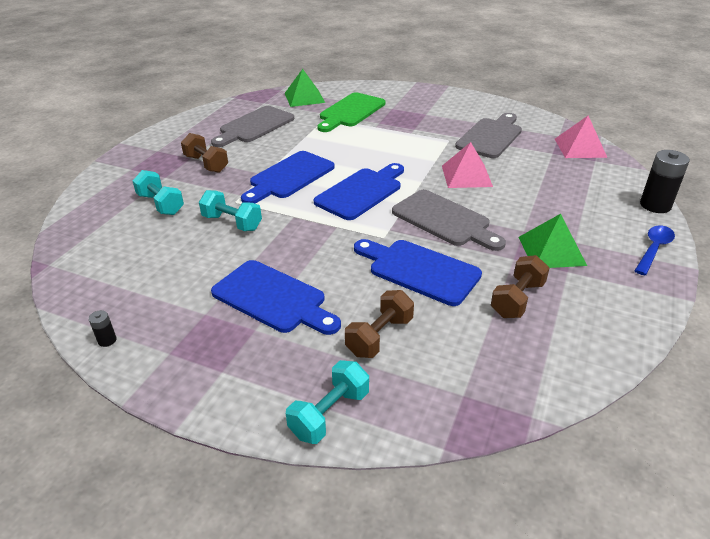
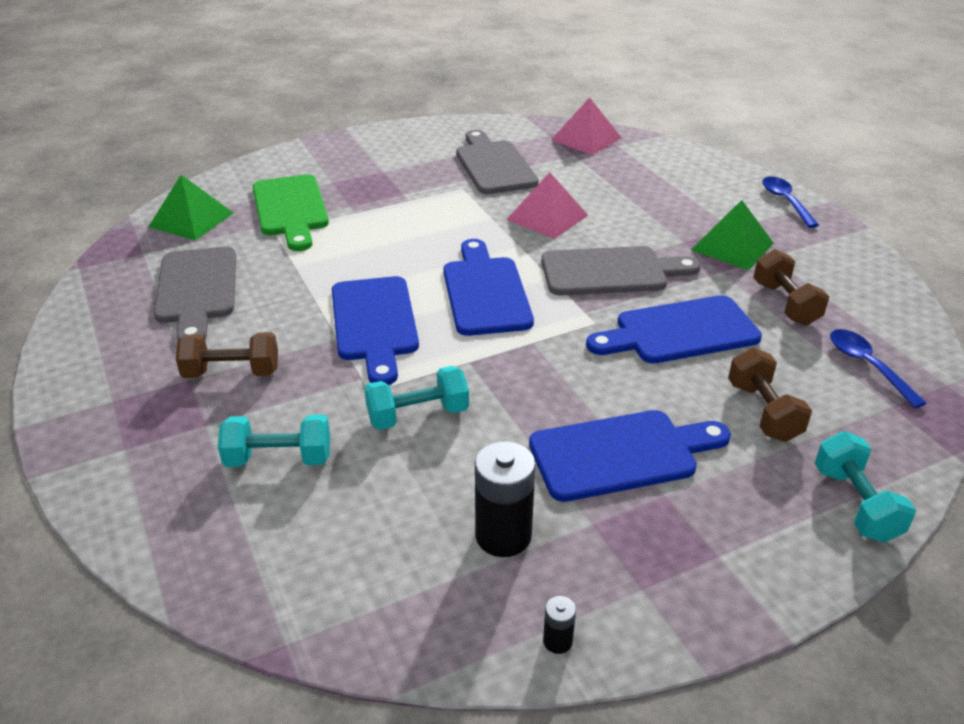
camera: 50 degrees left, 0 degrees up
(496, 365) = (867, 366): none -> blue spoon
(655, 205) = (725, 163): black battery -> black battery (503, 535)

